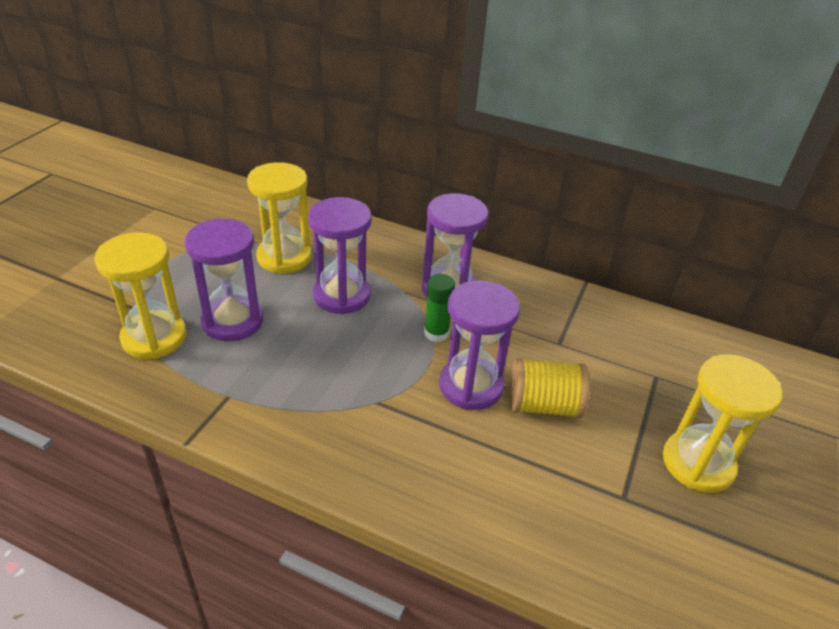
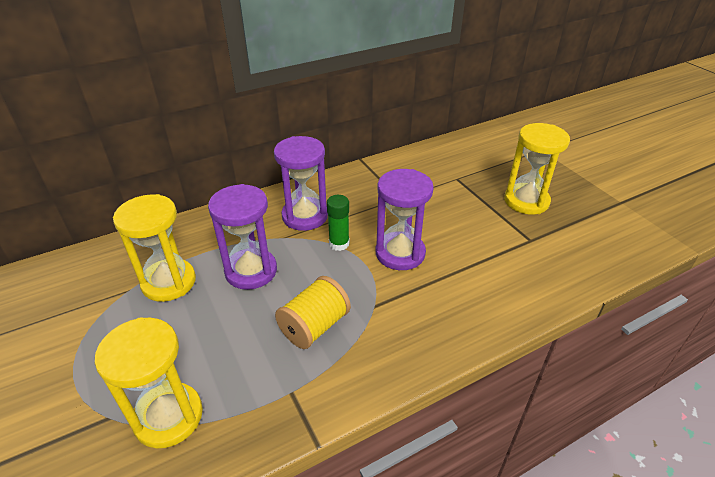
camera: 50 degrees left, 0 degrees up
(232, 321) = (208, 350): purple hourglass -> none
(543, 405) = (442, 232): yellow spool -> yellow spool (314, 326)

